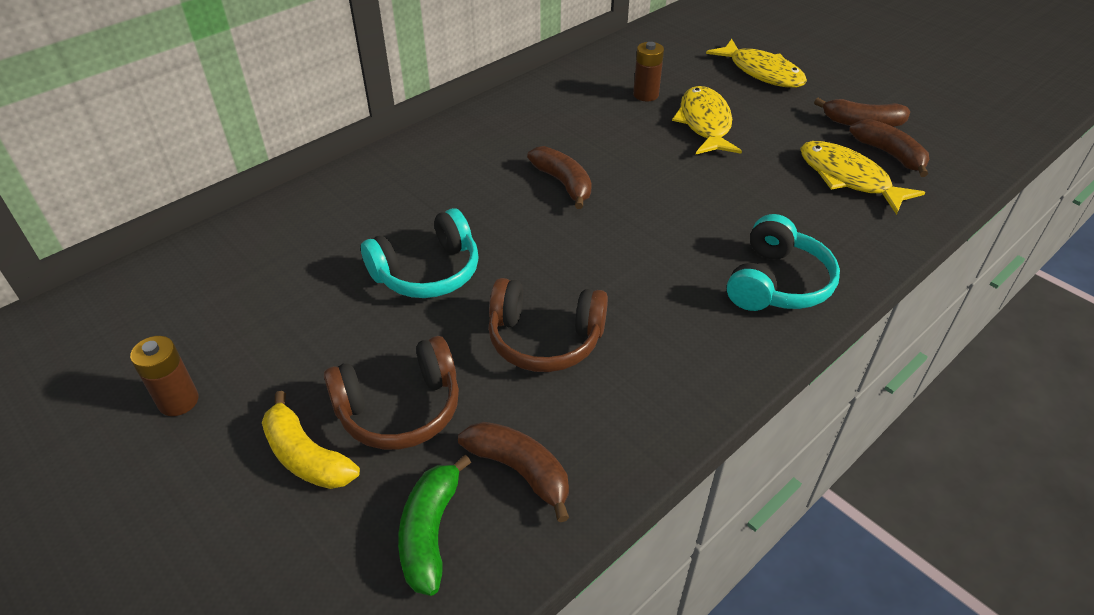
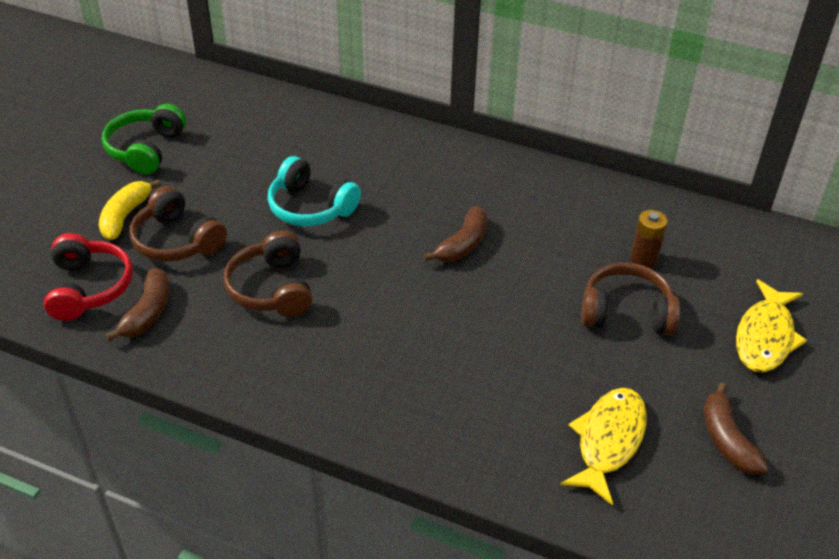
camera: 65 degrees right, 0 degrees up
(178, 401) = (146, 149): brown battery -> green headphones
(430, 532) = (88, 288): green banana -> red headphones
(705, 123) = (626, 312): yellow fish -> brown headphones
(776, 283) = (409, 412): turquoise headphones -> none
(889, 154) = (680, 472): brown banana -> none

